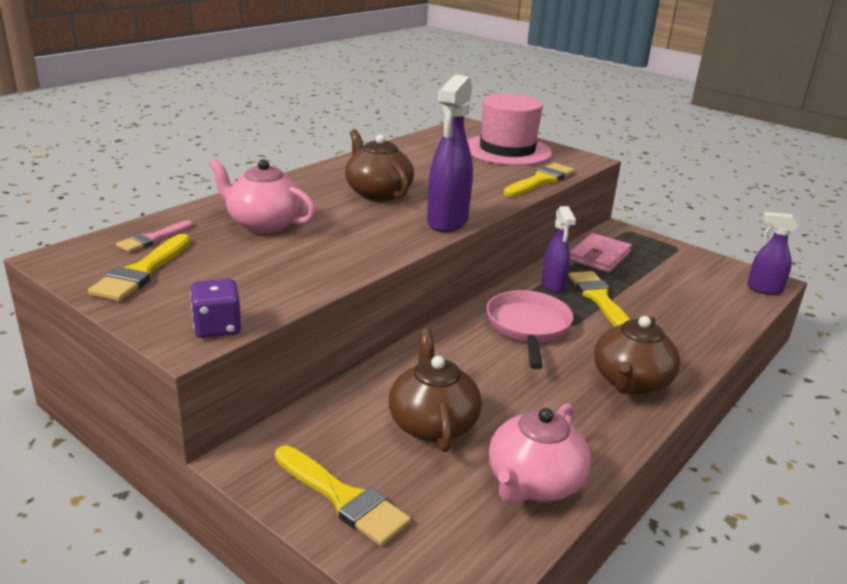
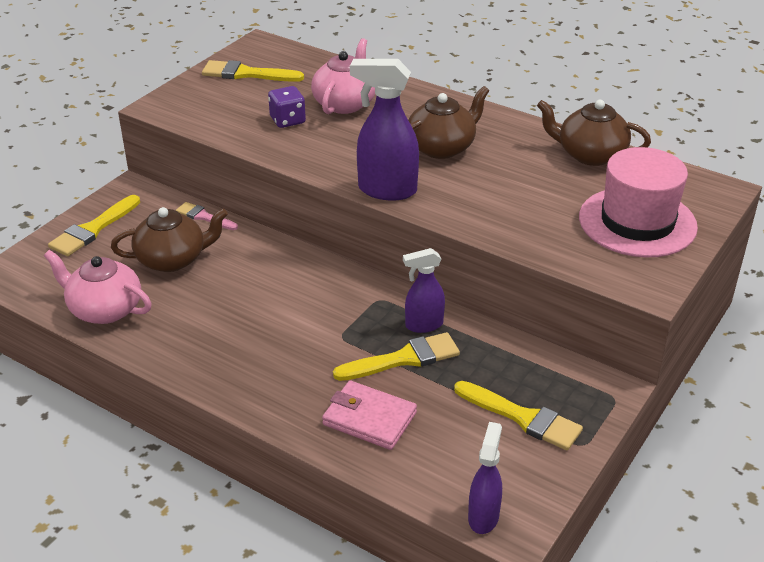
camera: 85 degrees right, 10 degrees up
(153, 238) = (301, 67): pink brush -> pink brush (204, 217)
(217, 327) = (174, 113): purple dice -> purple dice (287, 120)
(528, 328) = (327, 307): pink pan -> none
(540, 181) = (539, 247): yellow brush -> yellow brush (522, 417)
(599, 256) = (516, 365): pink wallet -> pink wallet (369, 419)
(631, 381) = (243, 371): brown teapot -> brown teapot (590, 154)

